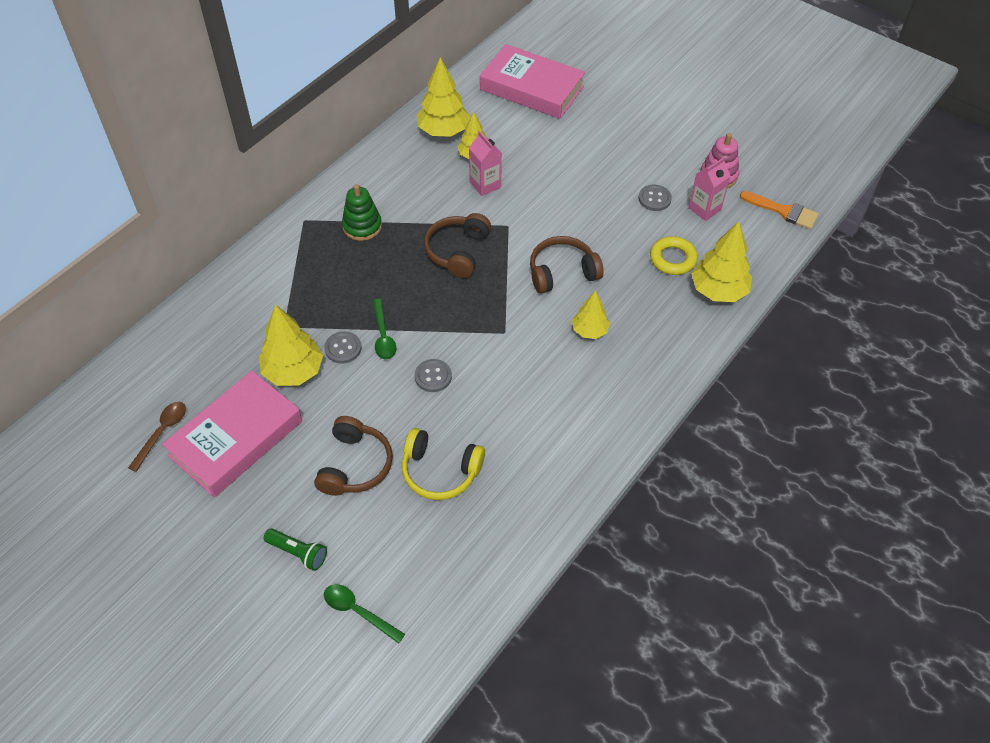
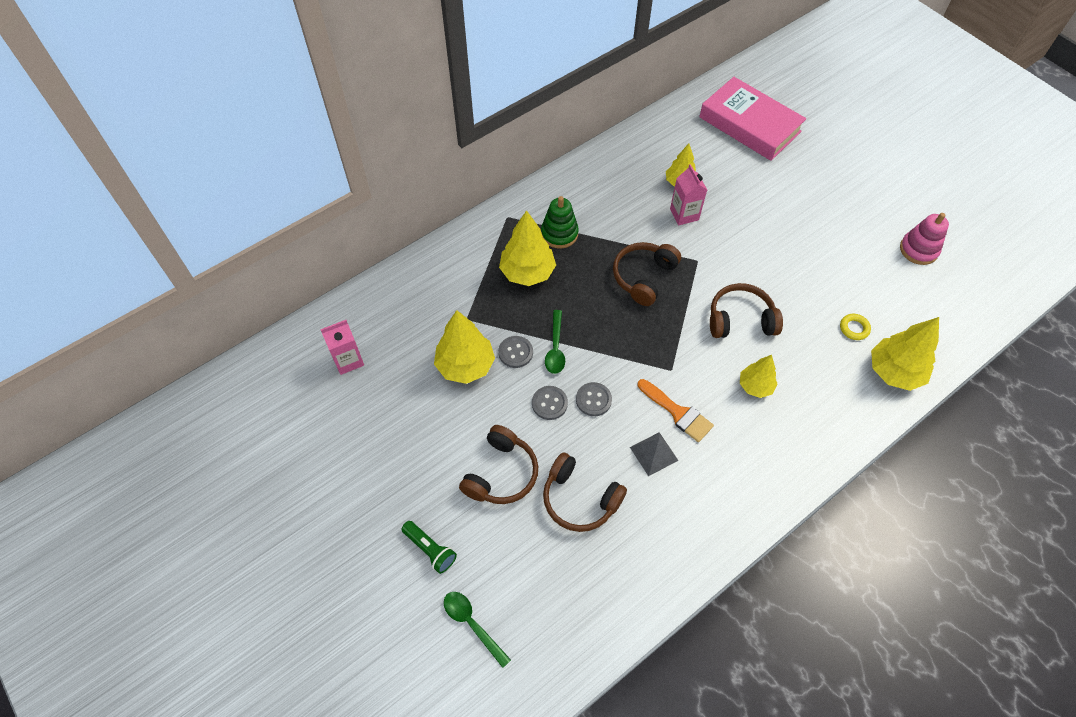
camera: 15 degrees right, 5 degrees up
(162, 433) = (335, 400): brown spoon -> none
(236, 438) = (399, 421): pink book -> none
(440, 471) = (580, 499): yellow headphones -> brown headphones
(443, 131) = (655, 152): yellow tree -> yellow tree (527, 272)
(504, 413) = (654, 453): none -> grey pyramid
(654, 199) = (848, 261): grey button -> grey button (549, 403)
(672, 259) = (854, 328): yellow ring -> yellow ring, size x0.63
(704, 209) = (897, 282): pink carton -> pink carton (348, 360)
(783, 211) = (979, 301): orange brush -> orange brush (678, 413)

